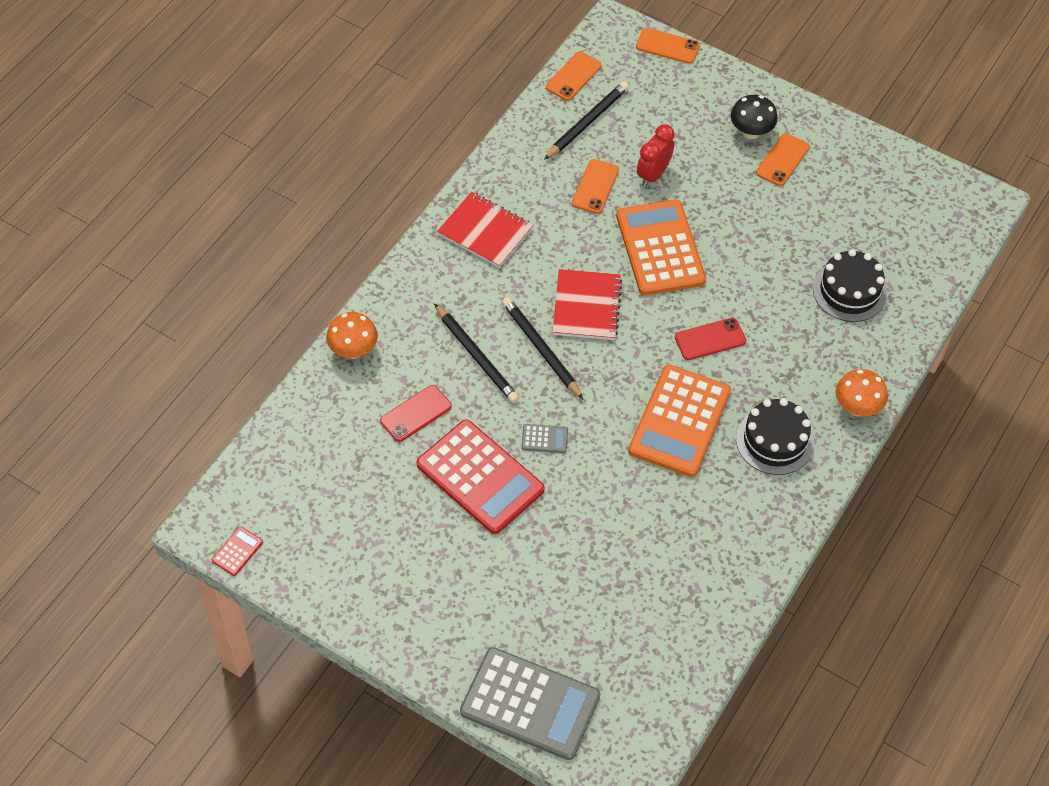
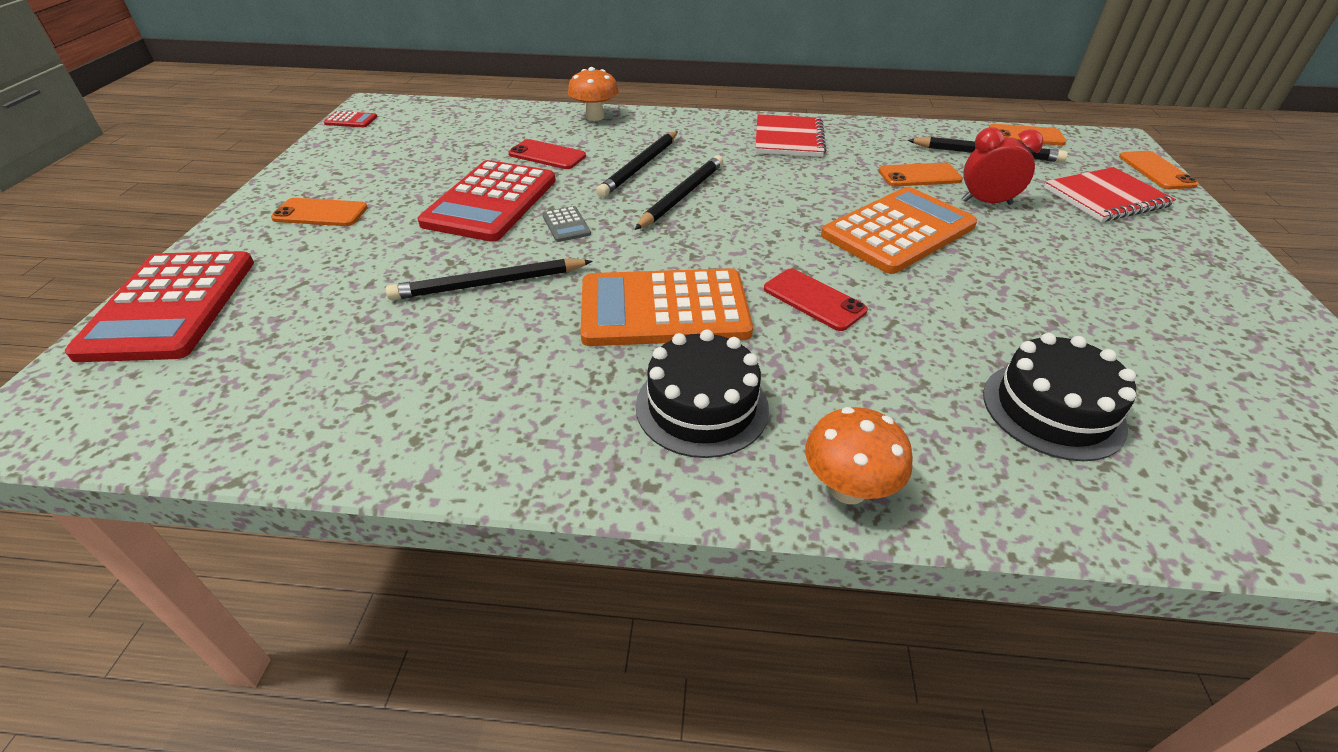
camera: 65 degrees right, 15 degrees down
(530, 704) = (170, 306): grey calculator -> red calculator
(586, 306) = (764, 207): red notebook -> red notebook (1105, 197)
(600, 508) = (489, 284): none -> black pencil
(751, 132) = (1153, 249): black mushroom -> none
(782, 160) = (1159, 283): orange phone -> orange phone (320, 213)

